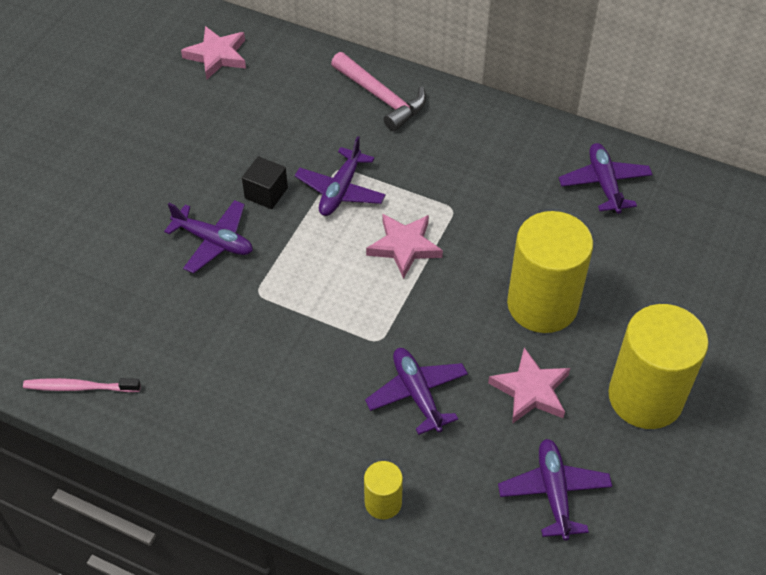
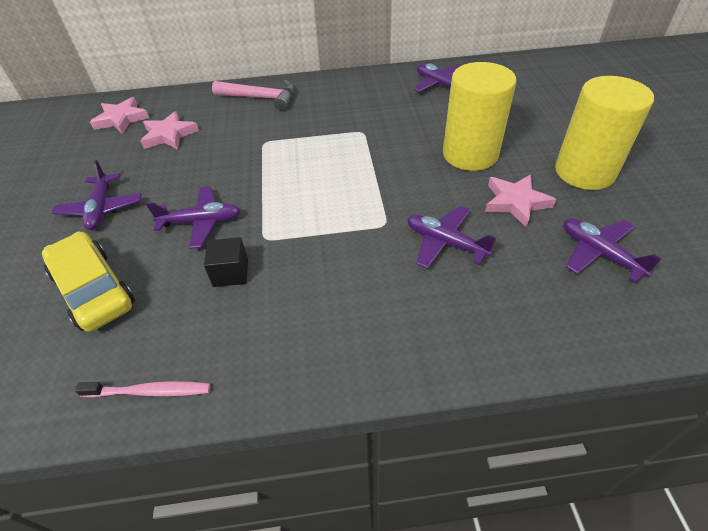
camera: 30 degrees left, 5 degrees down
(79, 387) = (149, 391): pink toothbrush -> pink toothbrush turned 150 degrees counterclockwise
(86, 266) = (94, 290): none -> yellow car
(266, 193) = (220, 176): black cube -> black cube (231, 273)
(340, 190) = (276, 153): purple plane -> purple plane (101, 209)
(383, 502) = (496, 330): yellow cylinder -> none
(404, 247) = (350, 164): pink star -> pink star (169, 135)

